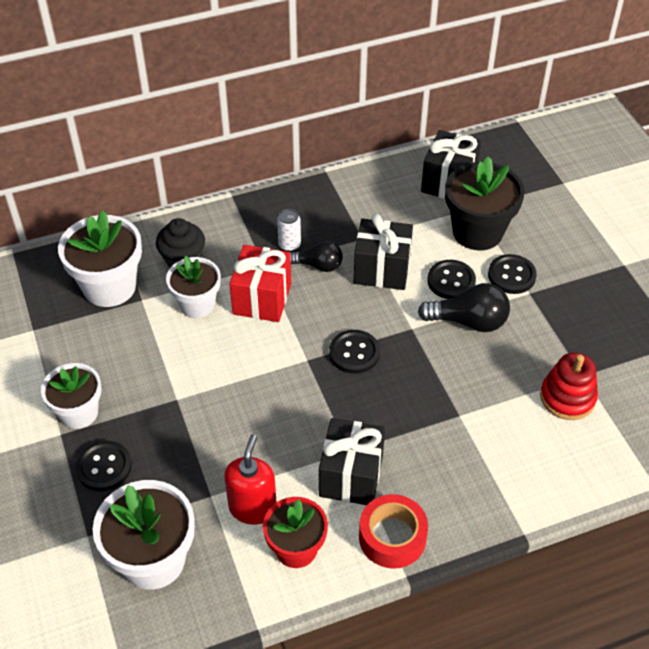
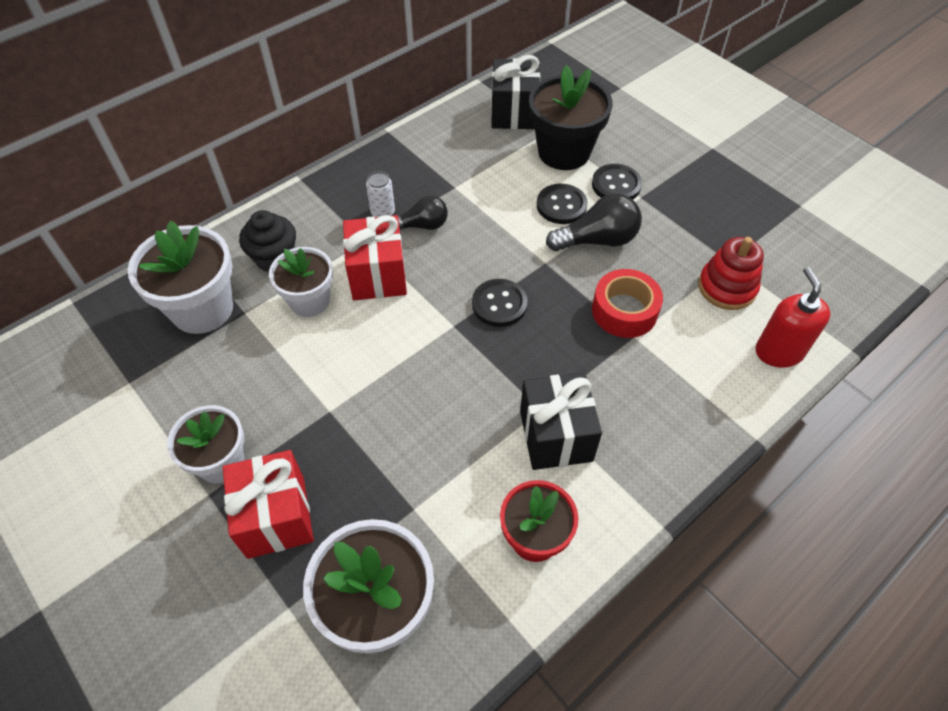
camera: 20 degrees left, 5 degrees up
(104, 467) = (276, 517): black button -> red gift
(252, 508) = (466, 507): red soap dispenser -> red soap dispenser (778, 351)
(382, 270) = (488, 213): black gift -> none
(392, 537) = (629, 489): red tape -> red tape (624, 311)

